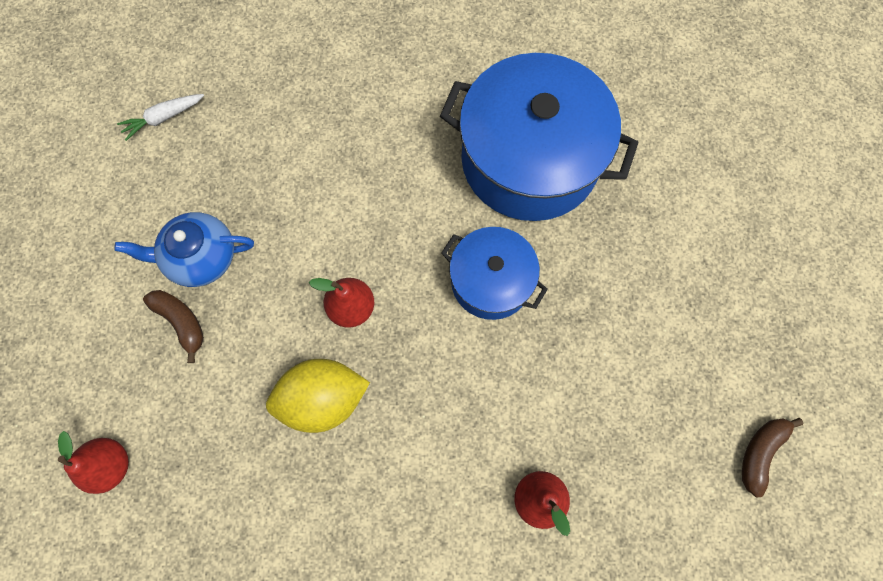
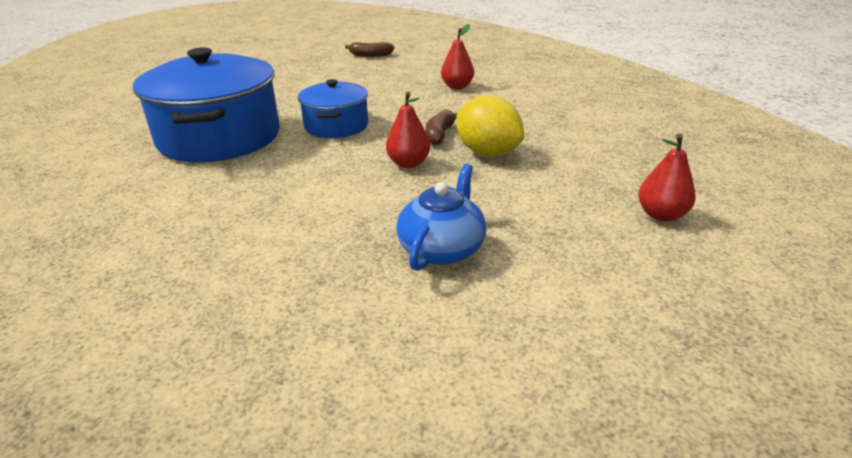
camera: 120 degrees left, 40 degrees down
(163, 118) = (285, 364): white carrot -> none
(181, 322) = (513, 232): brown banana -> brown banana (440, 135)
(200, 257) = (442, 248): blue teapot -> blue teapot turned 120 degrees counterclockwise

